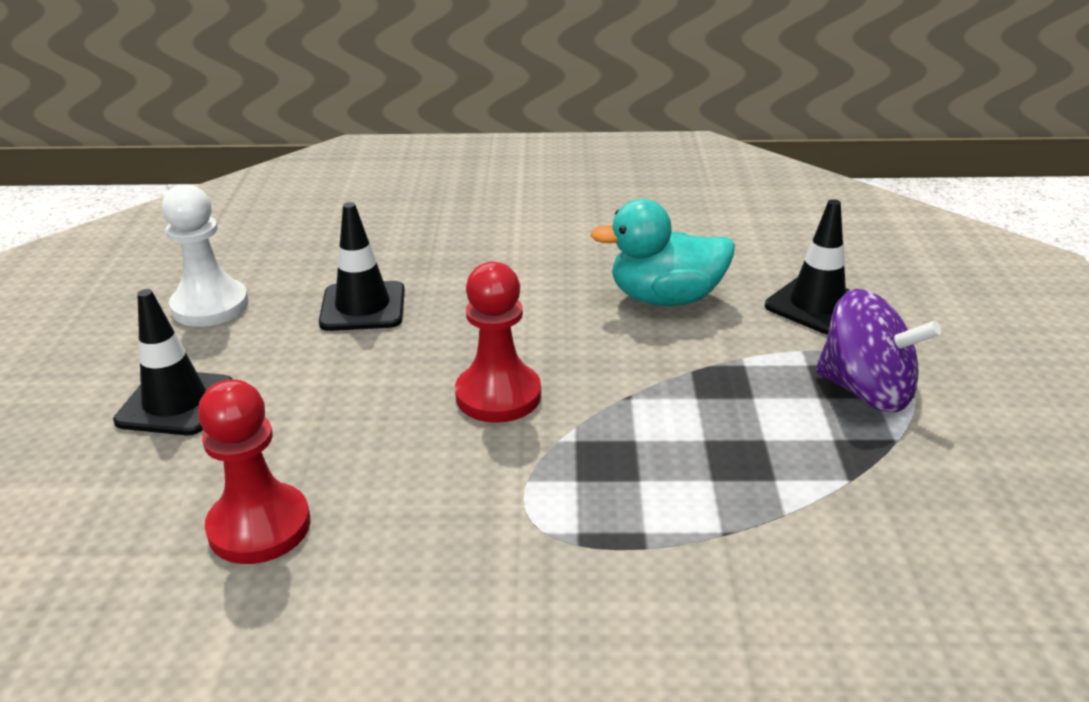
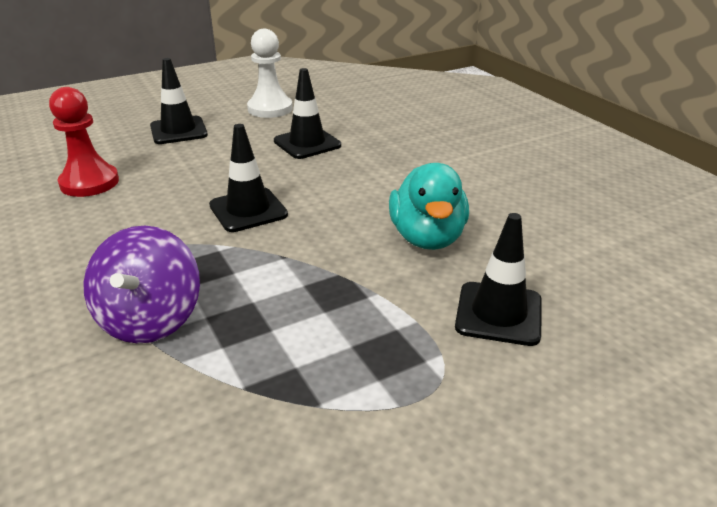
camera: 60 degrees right, 0 degrees up
(498, 395) = (248, 210): red pawn -> black traffic cone
(665, 298) = (427, 238): turquoise duck -> turquoise duck turned 150 degrees counterclockwise
(866, 391) = (382, 371): purple spinning top -> purple spinning top (150, 319)

